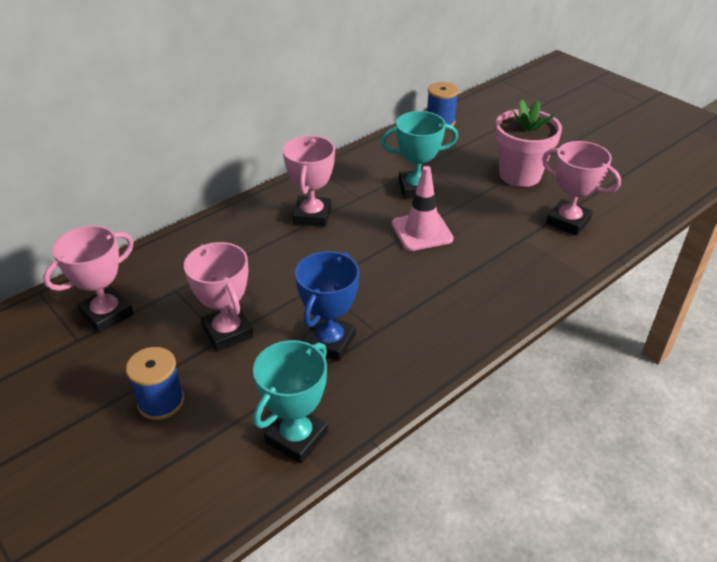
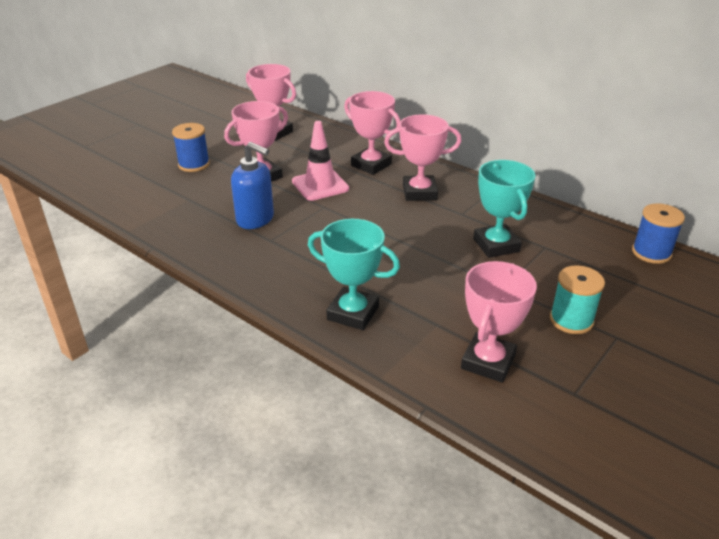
camera: 80 degrees right, 5 degrees down
(239, 240) = (371, 165): none -> pink trophy
(296, 437) = (158, 217): turquoise trophy -> turquoise trophy (353, 313)
(329, 342) = (255, 219): blue trophy -> blue soap dispenser
(422, 231) = (421, 254): pink traffic cone -> pink traffic cone (320, 185)
(519, 175) = (571, 320): pink flower pot -> turquoise spool

